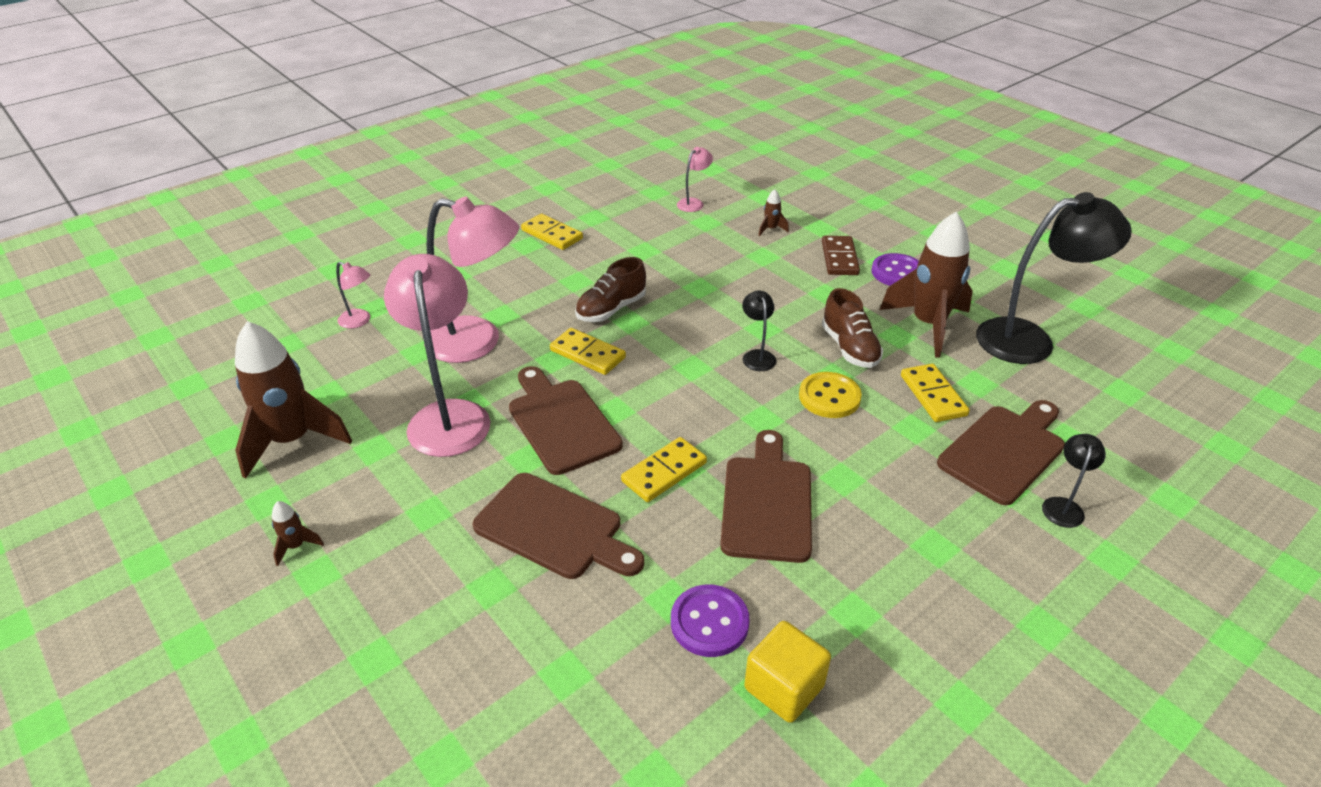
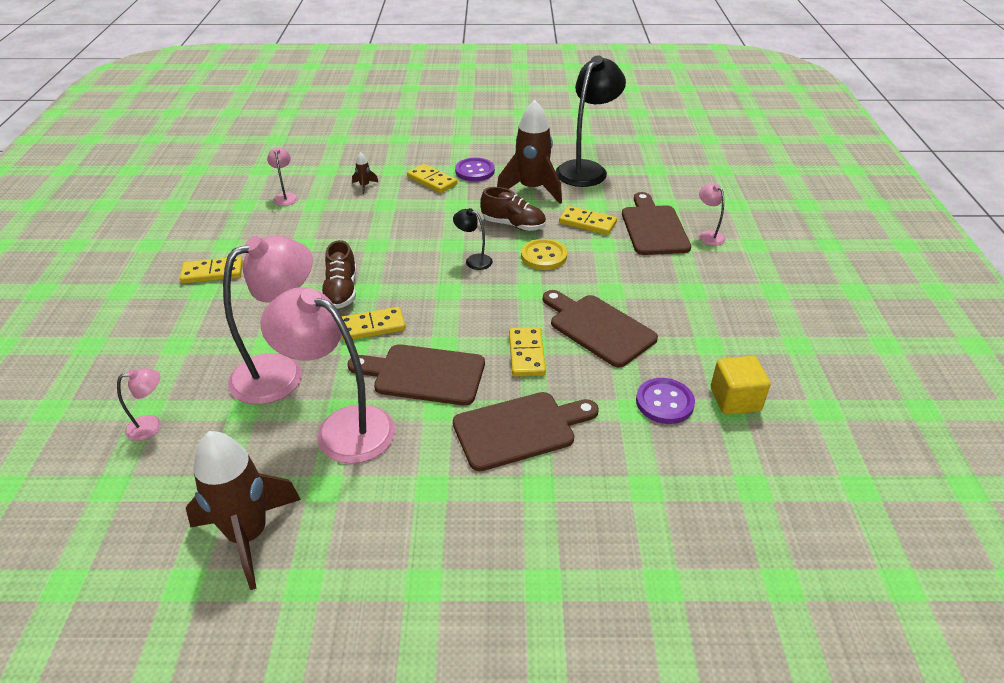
camera: 50 degrees left, 0 degrees up
(296, 546) = (378, 585): brown rocket -> none
(839, 258) = (432, 181): brown domino -> yellow domino
(1063, 506) = (708, 235): black lamp -> pink lamp

